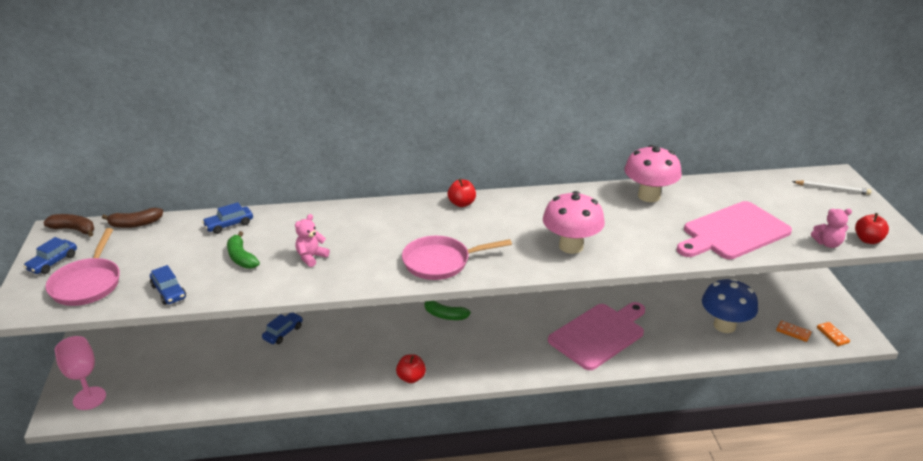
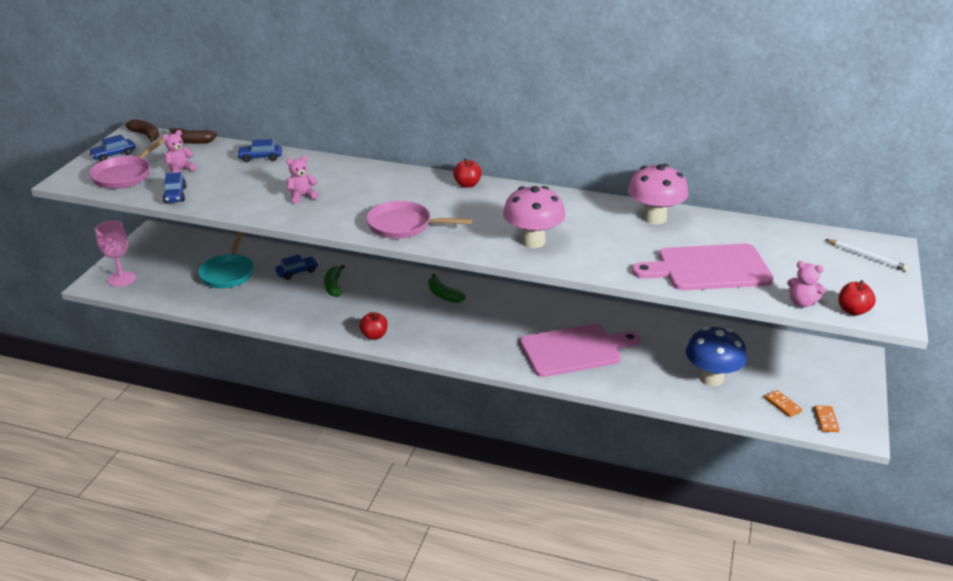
camera: 25 degrees right, 0 degrees up
(149, 261) = (180, 170): none -> pink teddy bear
(209, 355) = (228, 273): none -> turquoise pan
(241, 257) = (248, 184): green banana -> green banana (334, 286)

